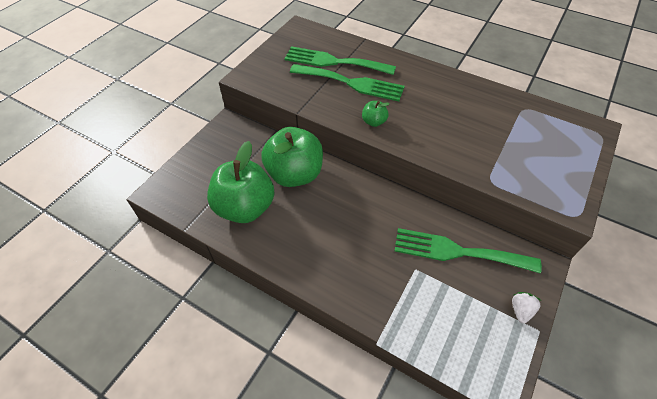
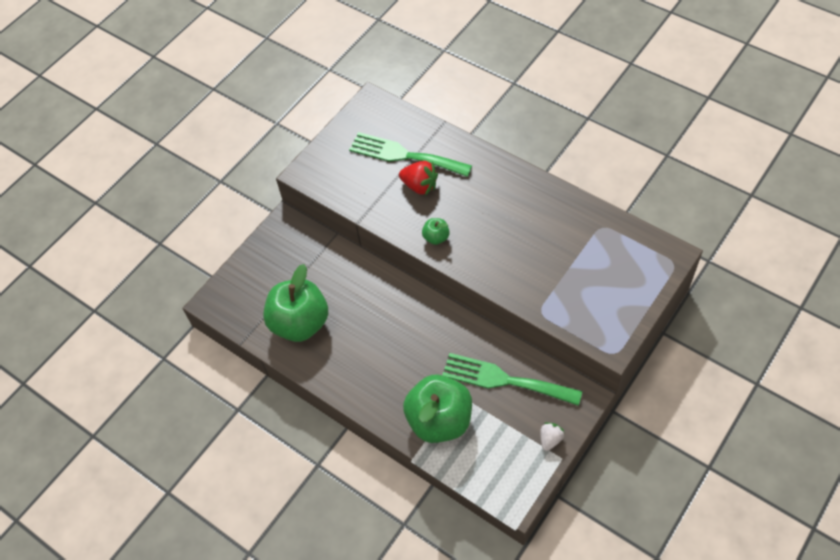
camera: 10 degrees right, 5 degrees up
(295, 174) = (353, 288): green apple -> green apple (439, 420)
(351, 83) = (420, 186): green fork -> red strawberry

